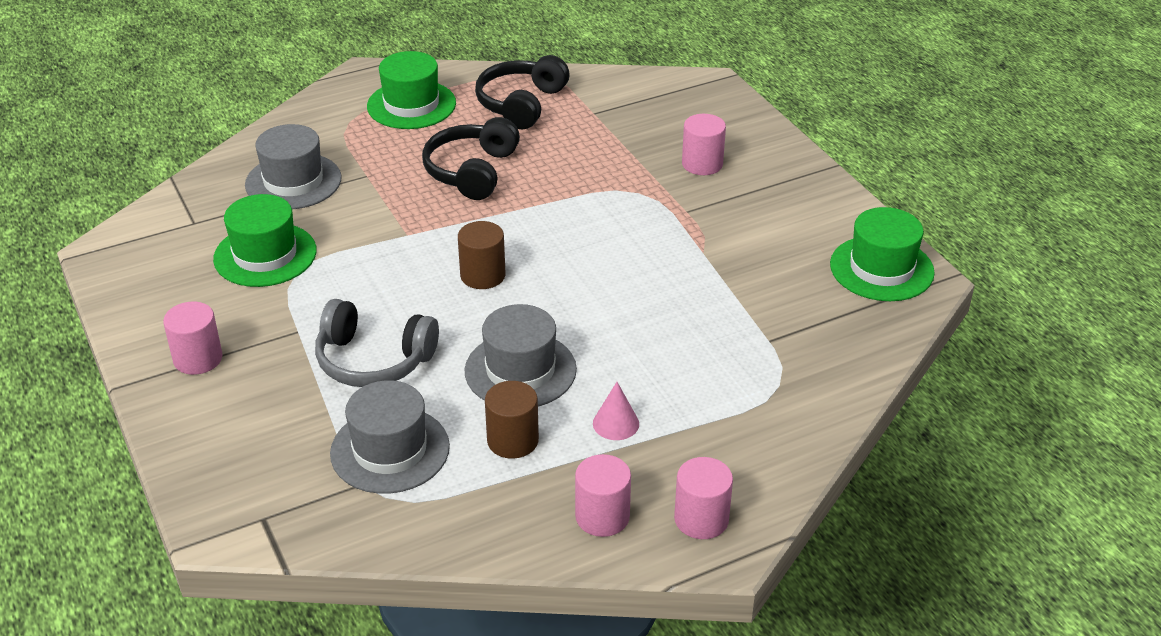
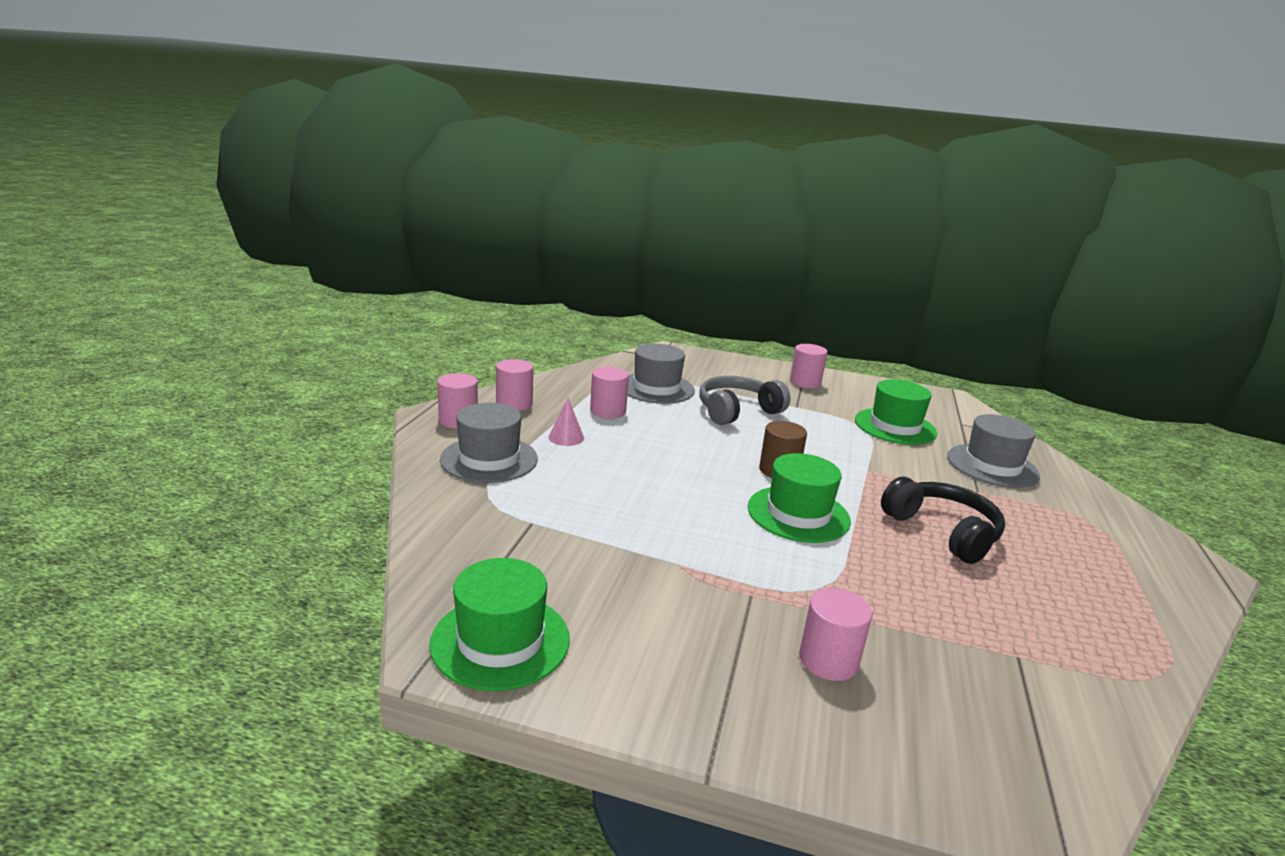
camera: 130 degrees right, 15 degrees down
(411, 105) = (1109, 561): green hat -> green hat (798, 514)
(512, 440) = (608, 411): brown cylinder -> pink cylinder
(520, 370) = (660, 437): grey hat -> grey hat (489, 459)
(521, 104) = (1074, 621): black headphones -> none

